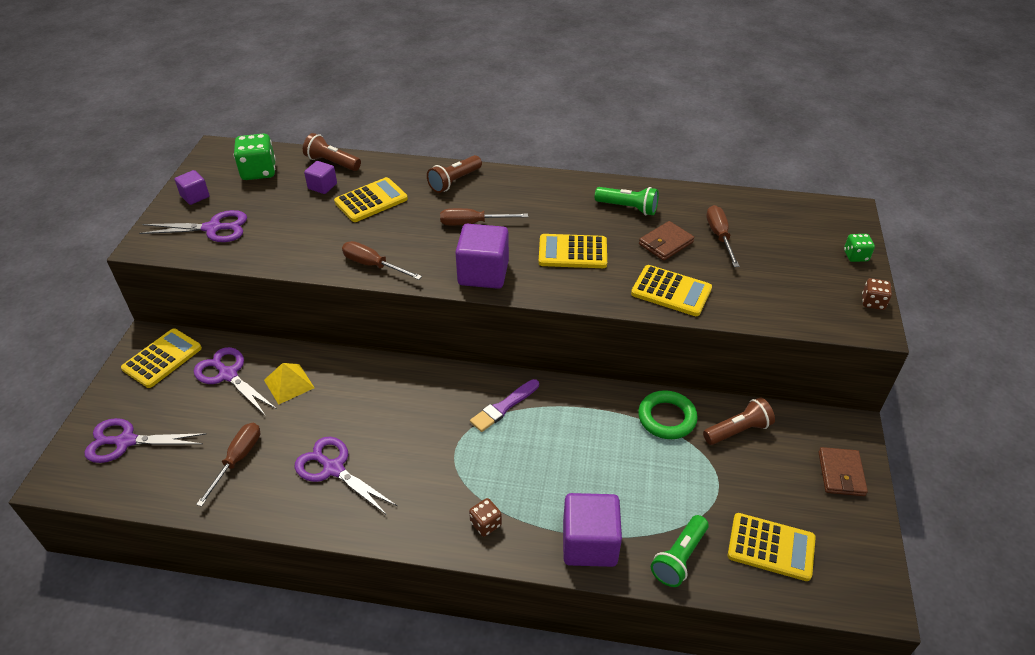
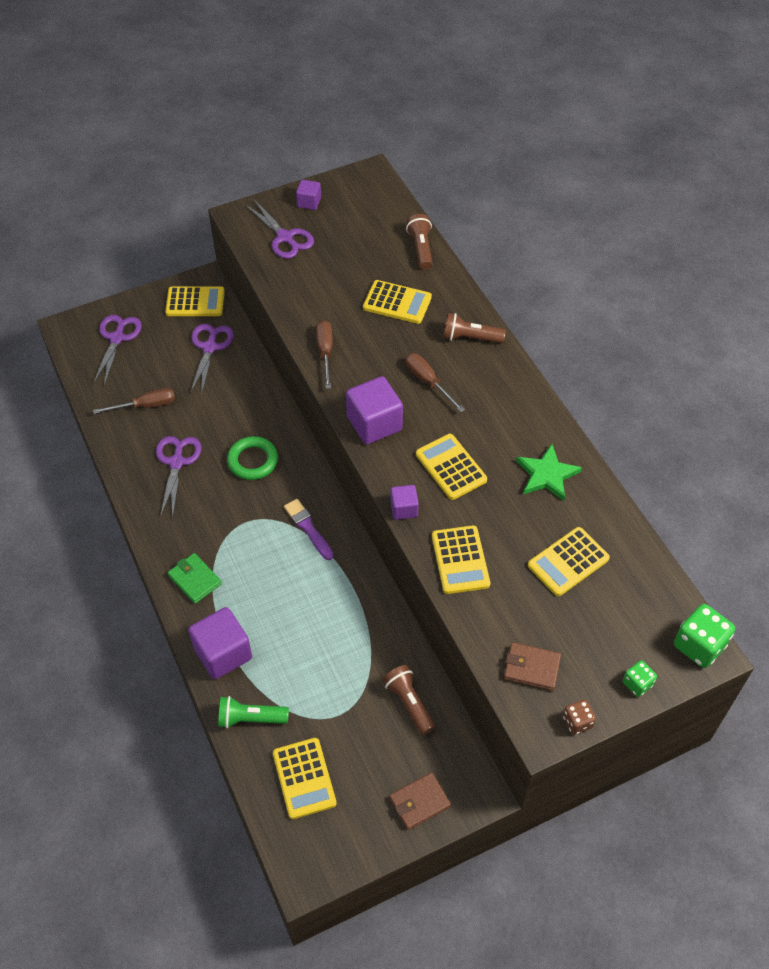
camera: 55 degrees right, 10 degrees up
(126, 441) = (117, 338): purple scissors -> purple scissors turned 45 degrees clockwise
(258, 171) = (369, 215): green dice -> green dice (699, 645)
(289, 383) = (229, 386): yellow pyramid -> none
(322, 186) = (387, 263): purple cube -> purple cube (404, 509)
(486, 524) = (195, 579): brown dice -> green wallet
(503, 407) = (308, 528): purple brush -> purple brush turned 45 degrees clockwise
(628, 208) = (547, 475): green flashlight -> green star
(665, 243) = (521, 526): brown wallet -> brown wallet (531, 668)
(667, 418) = (383, 644): green ring -> green ring (253, 461)
(719, 236) = (568, 562): brown screwdriver -> yellow calculator
(738, 430) = (409, 703): brown flashlight -> brown flashlight turned 150 degrees counterclockwise

